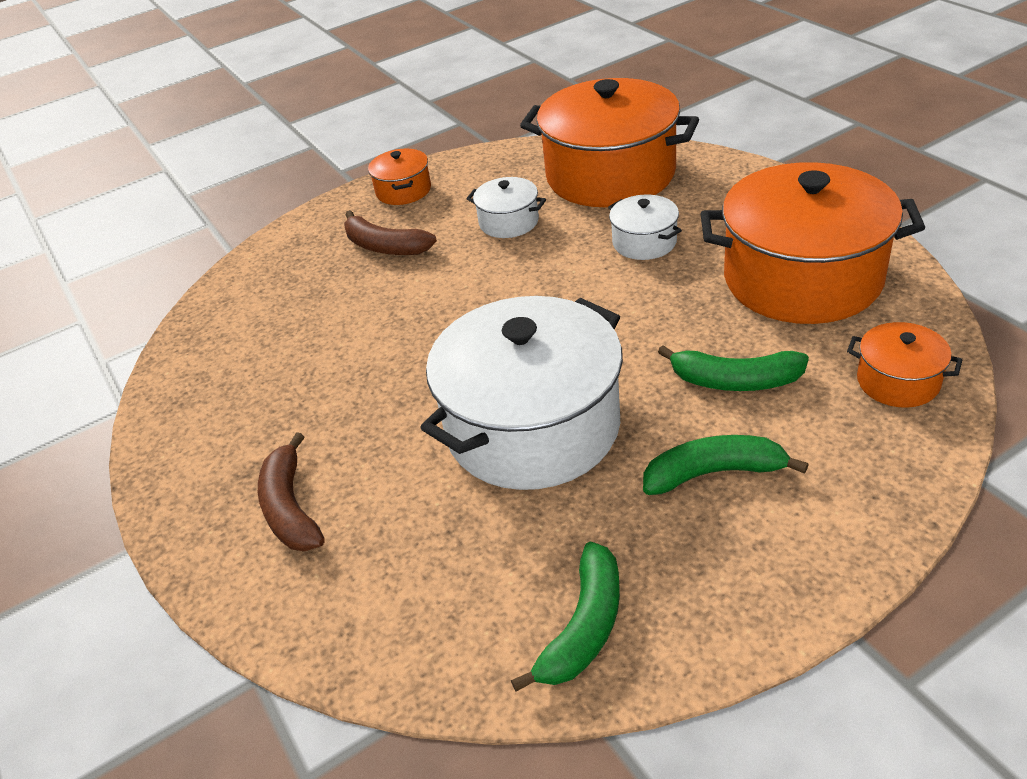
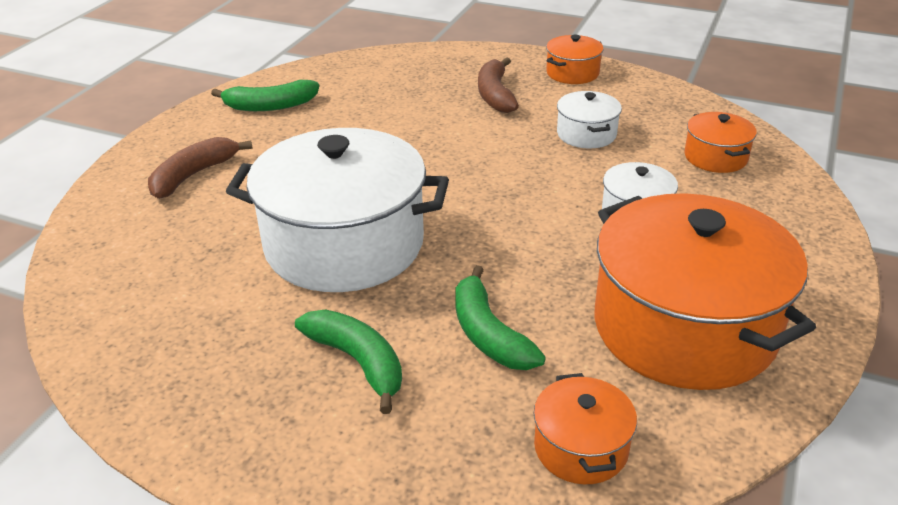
camera: 50 degrees right, 5 degrees down
(583, 627) = (147, 351): green banana -> green banana (270, 106)
(610, 175) = (715, 157): orange pot -> orange pot, size x0.45

